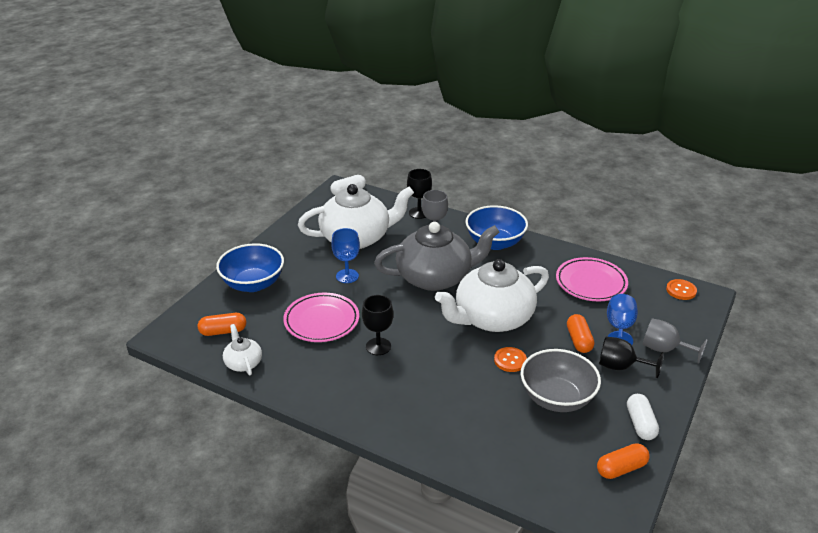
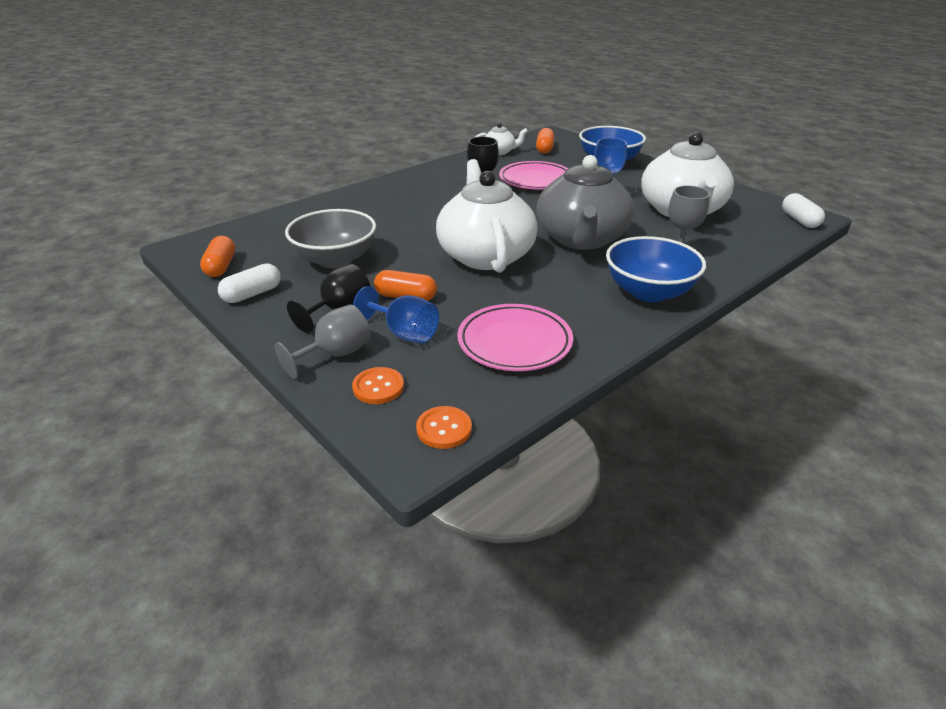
camera: 110 degrees right, 0 degrees up
(419, 213) = (740, 254): black goblet -> none
(510, 360) = (410, 249): orange button -> orange button (378, 387)
(640, 424) = (252, 294): white capsule -> white capsule turned 60 degrees counterclockwise

